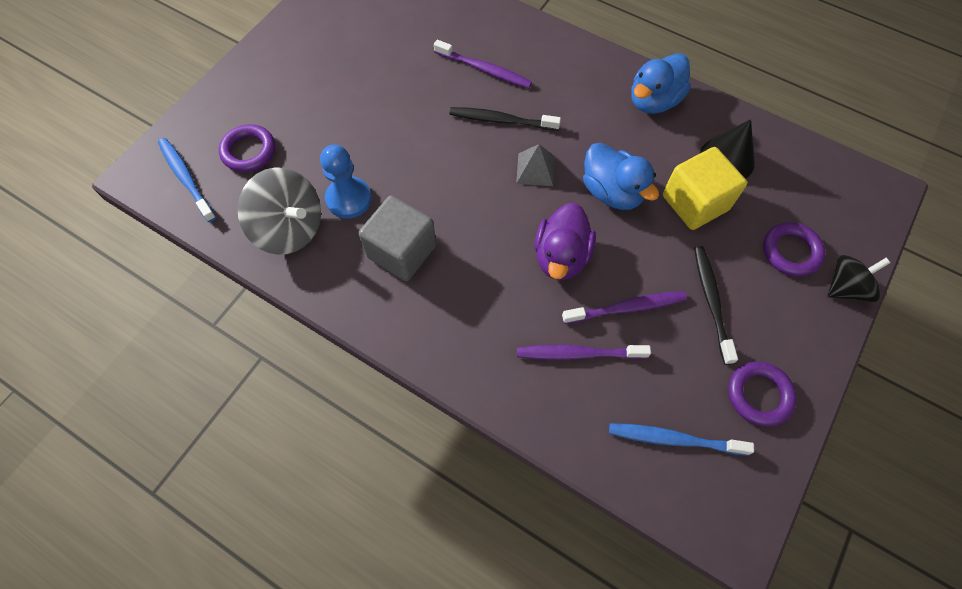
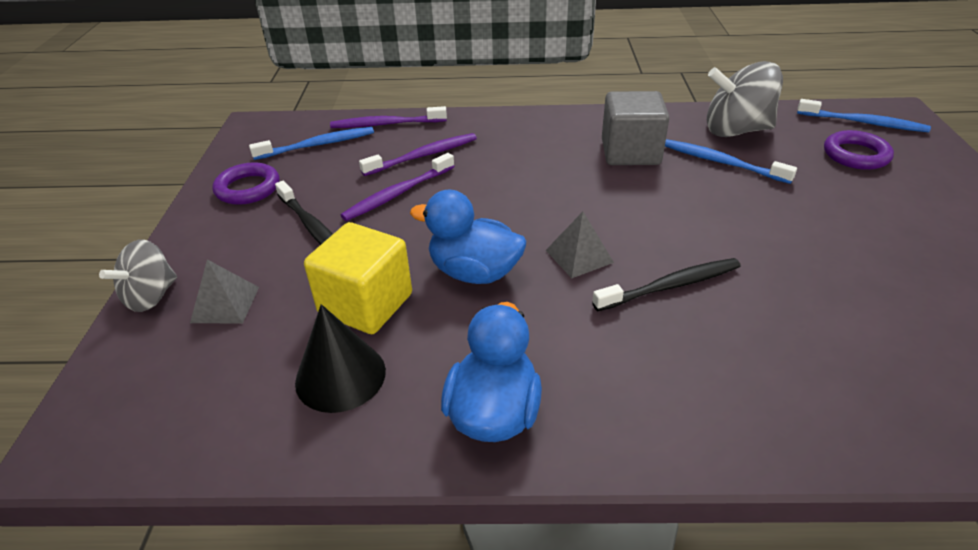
camera: 150 degrees right, 25 degrees down
(348, 199) = (722, 162): blue pawn -> blue toothbrush
(484, 70) = (765, 336): purple toothbrush -> purple toothbrush (386, 124)
(561, 256) = (486, 202): purple duck -> none
(791, 251) = (225, 304): purple ring -> grey pyramid
(845, 288) = (151, 296): black spinning top -> grey spinning top

